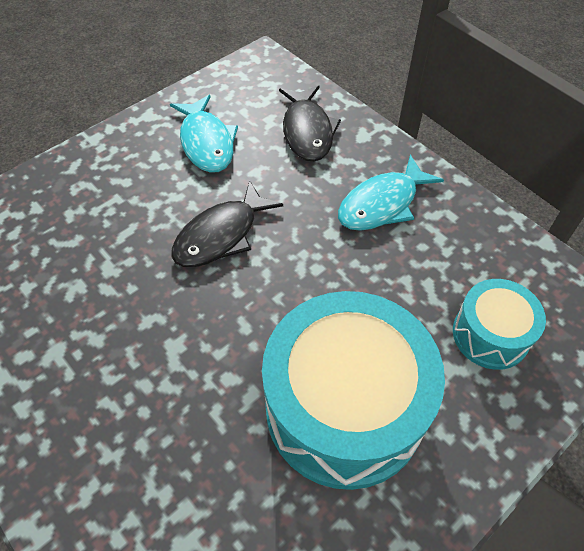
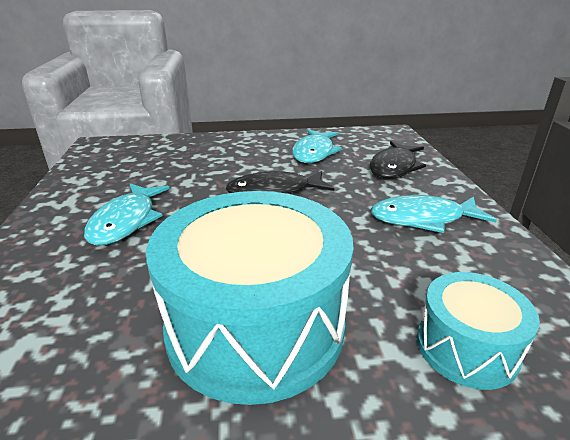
camera: 35 degrees right, 25 degrees down
(108, 366) = (126, 221): none -> turquoise fish

